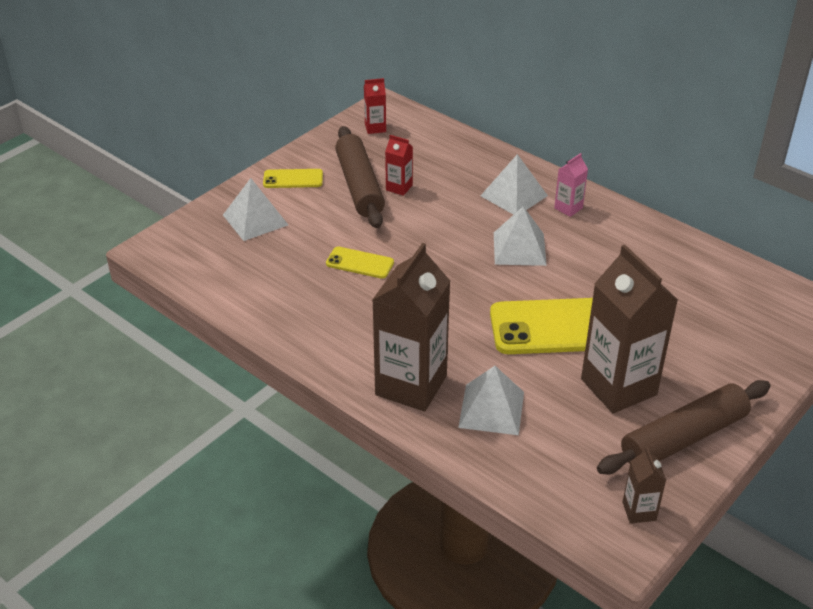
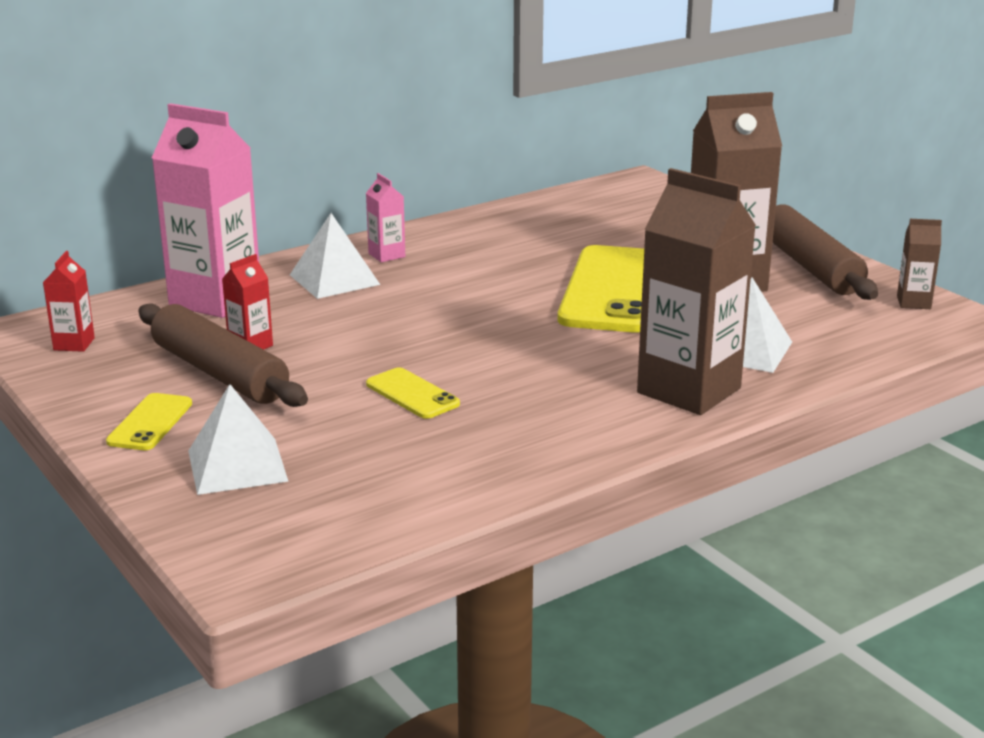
camera: 75 degrees left, 15 degrees down
(359, 186) = (219, 373): brown rolling pin -> brown rolling pin turned 45 degrees clockwise
(360, 263) = (412, 394): yellow phone -> yellow phone turned 75 degrees counterclockwise
(457, 158) = (215, 300): none -> pink carton
(519, 248) = (449, 292): white pyramid -> none

